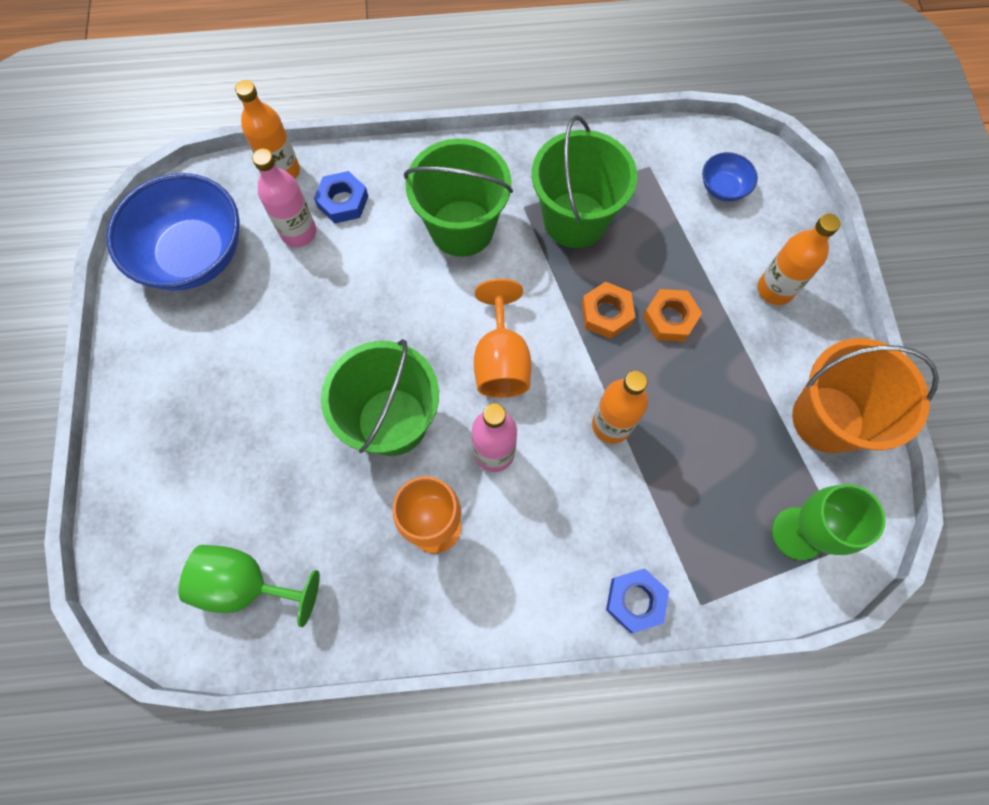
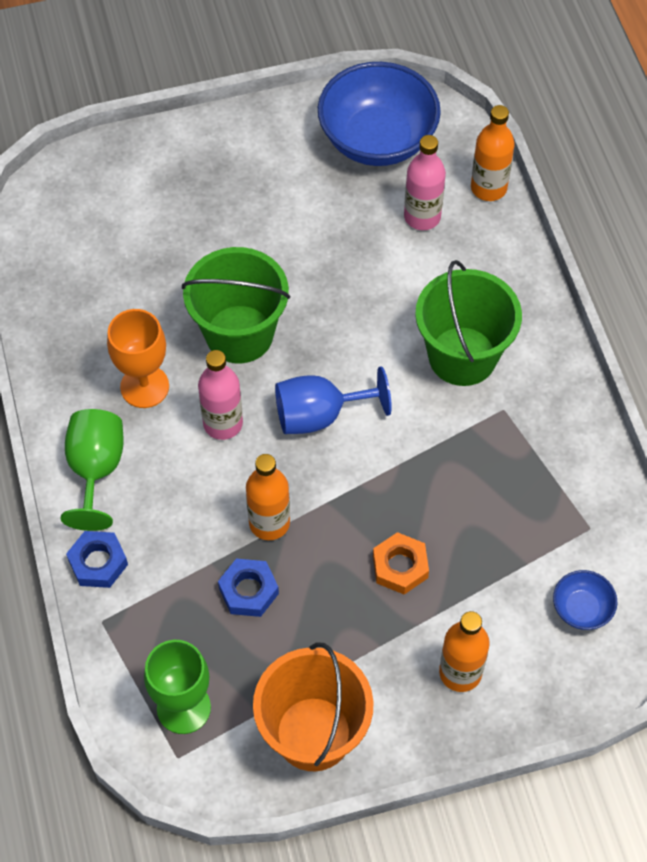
camera: 80 degrees right, 10 degrees down
(247, 584) = (74, 255): green goblet -> green goblet (96, 470)
(343, 202) = (467, 246): blue nut -> blue nut (248, 591)
(501, 360) = (320, 415): orange goblet -> blue goblet
(575, 220) = (499, 461): green bucket -> none
(606, 313) = (393, 504): orange nut -> none

